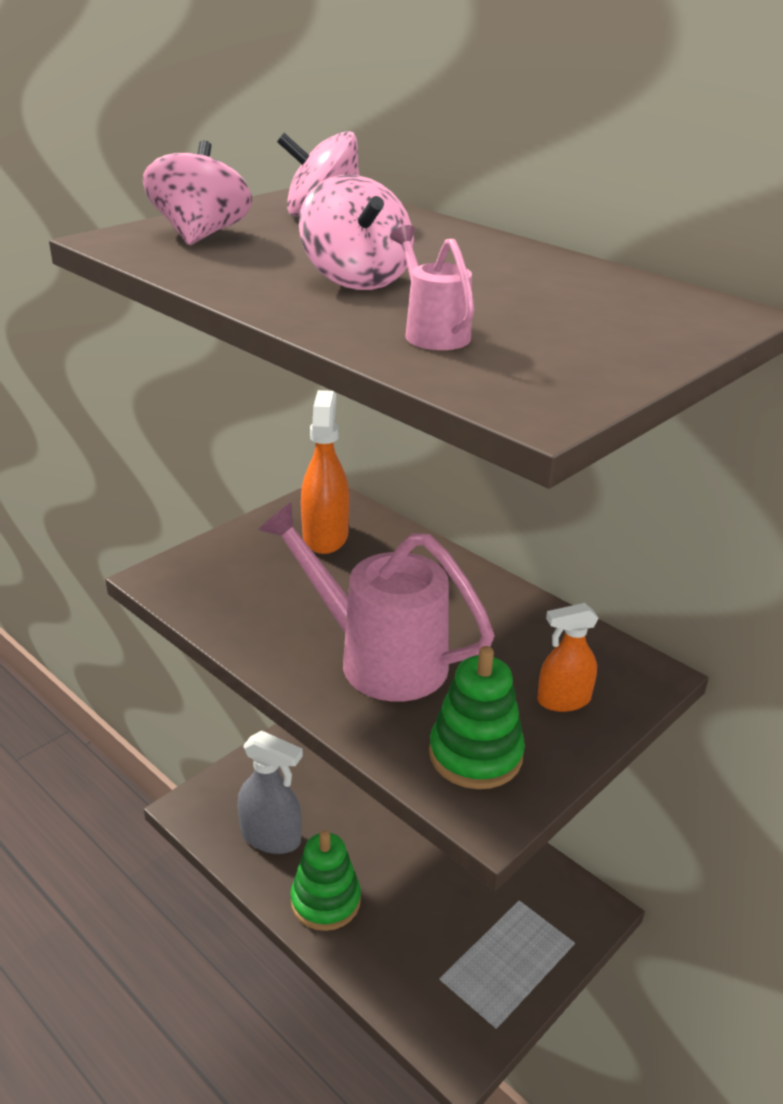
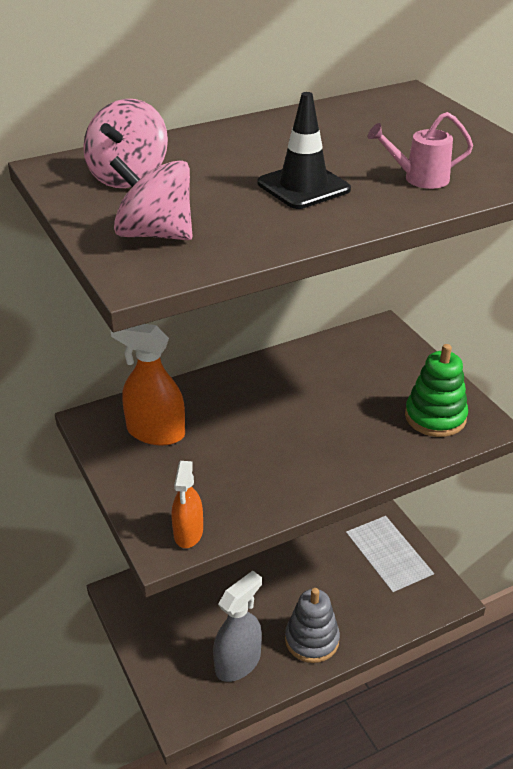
camera: 70 degrees left, 5 degrees up
(325, 901) = (312, 640): green stacking toy -> grey stacking toy
(356, 279) = (303, 186): pink spinning top -> black traffic cone
(379, 658) = (327, 437): pink watering can -> none
(563, 700) = (396, 368): orange spray bottle -> orange spray bottle (188, 533)

